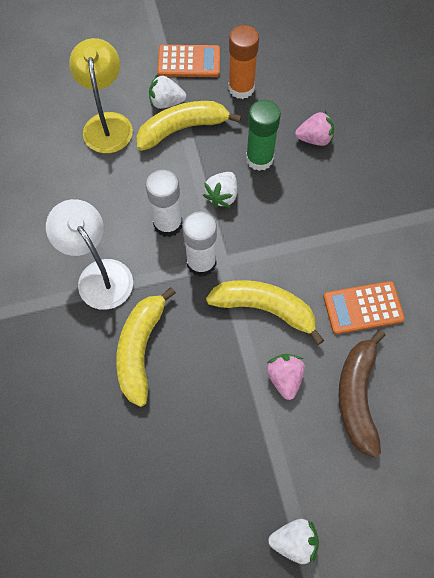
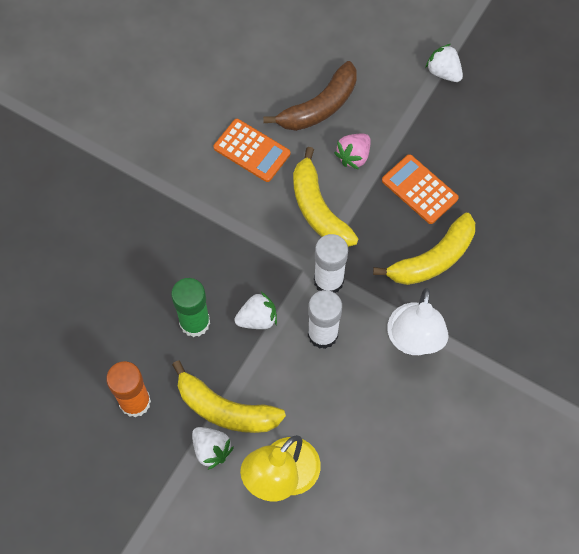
camera: 135 degrees left, 0 degrees up
(189, 62) = (148, 474): orange calculator -> orange calculator (419, 189)
(314, 139) = (133, 299): pink strawberry -> none

